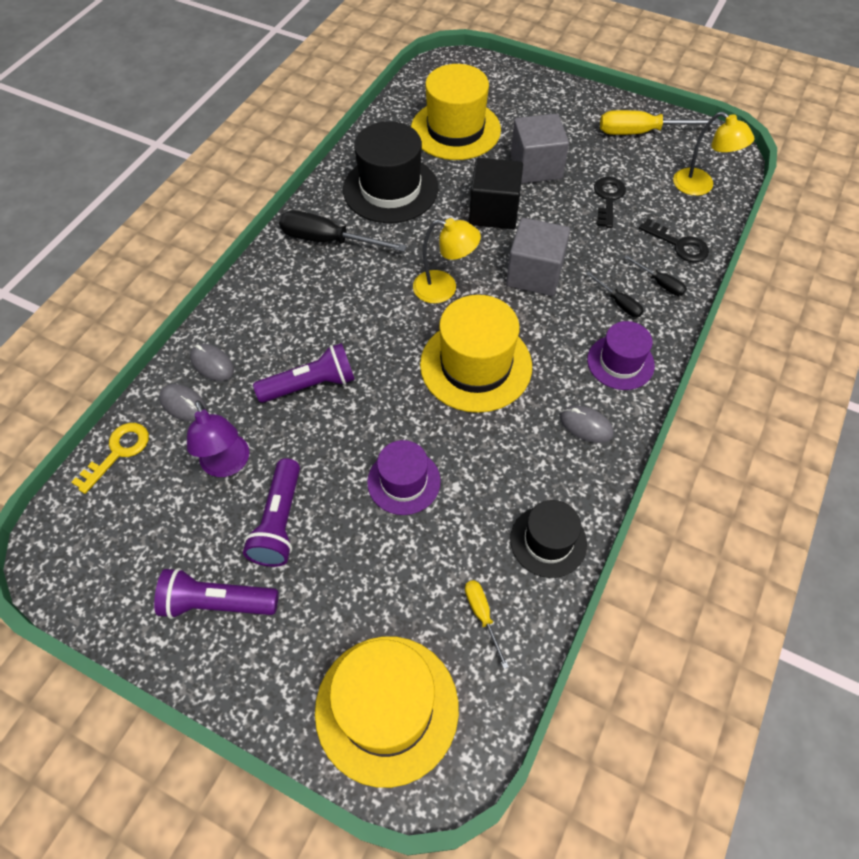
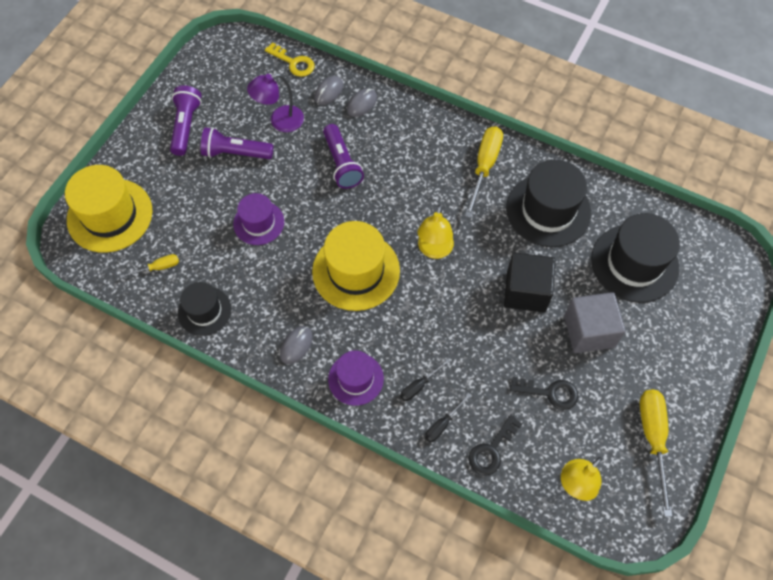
camera: 90 degrees right, 5 degrees up
(328, 240) = (484, 167): black screwdriver -> yellow screwdriver
(455, 130) = (634, 263): yellow hat -> black hat
(534, 274) = (451, 320): grey cube -> none

